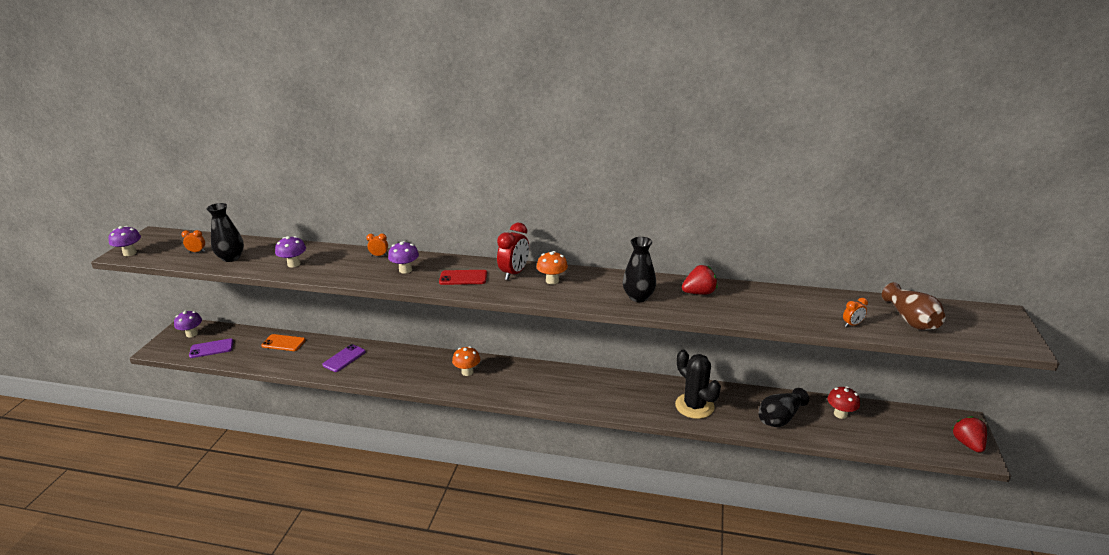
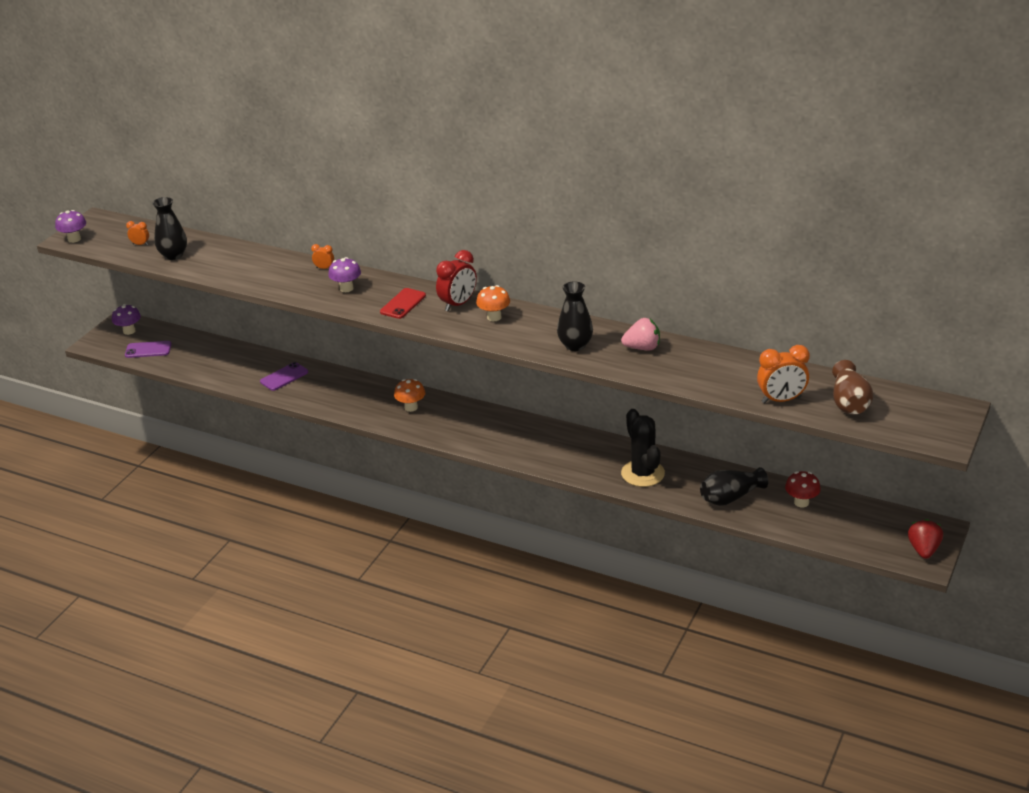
camera: 15 degrees right, 5 degrees up
(283, 343) = (223, 352): orange phone -> none
(294, 264) = (235, 269): purple mushroom -> none
(463, 278) = (403, 304): red phone -> red phone turned 75 degrees counterclockwise
(699, 293) = (642, 348): red strawberry -> pink strawberry
(852, 324) = (781, 400): orange clock -> orange clock, size x1.96

